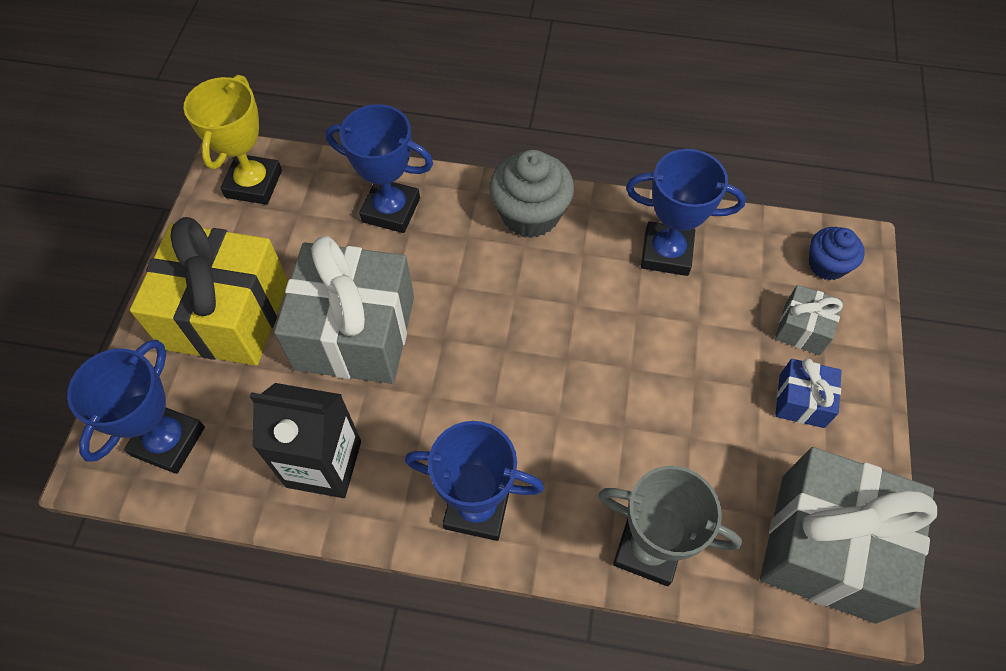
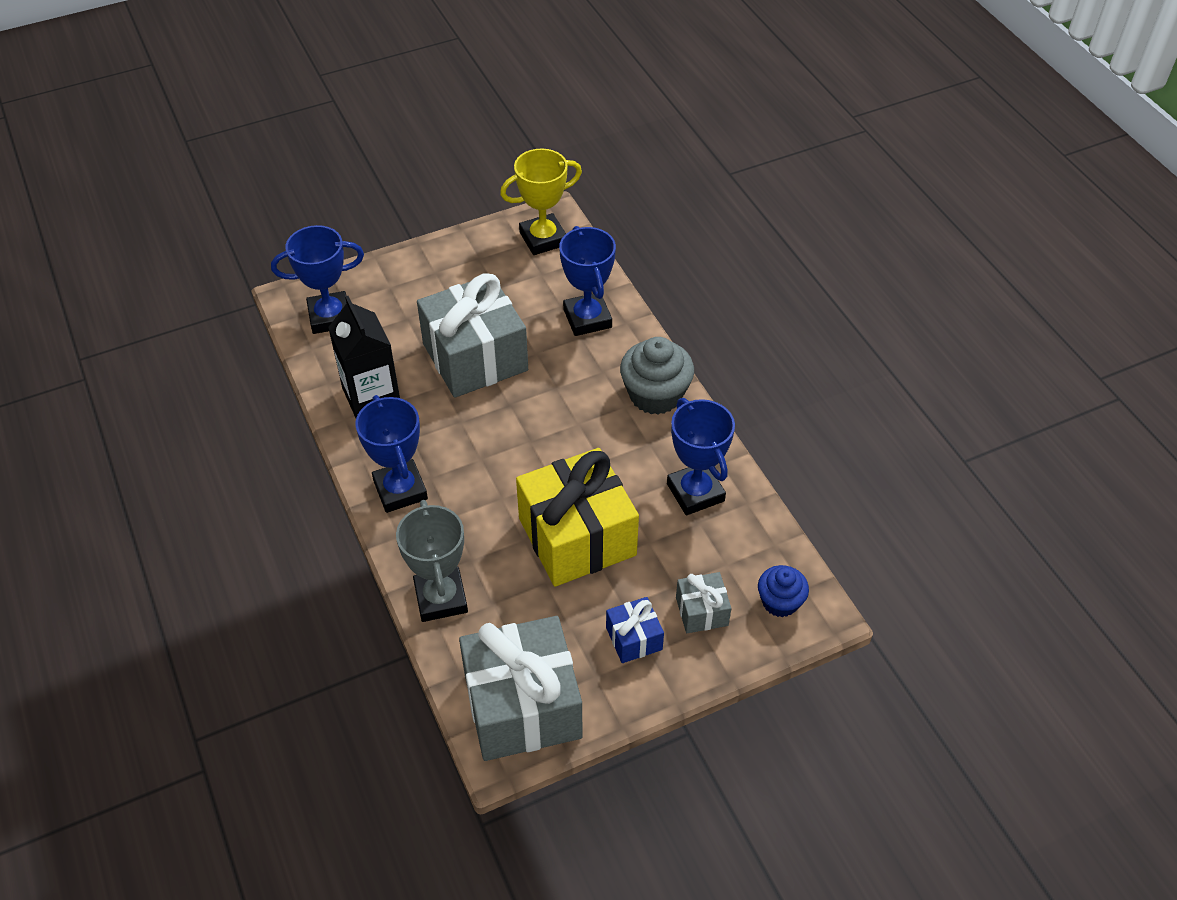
camera: 55 degrees right, 10 degrees down
(226, 314) = (435, 288): yellow gift -> yellow gift (577, 537)

